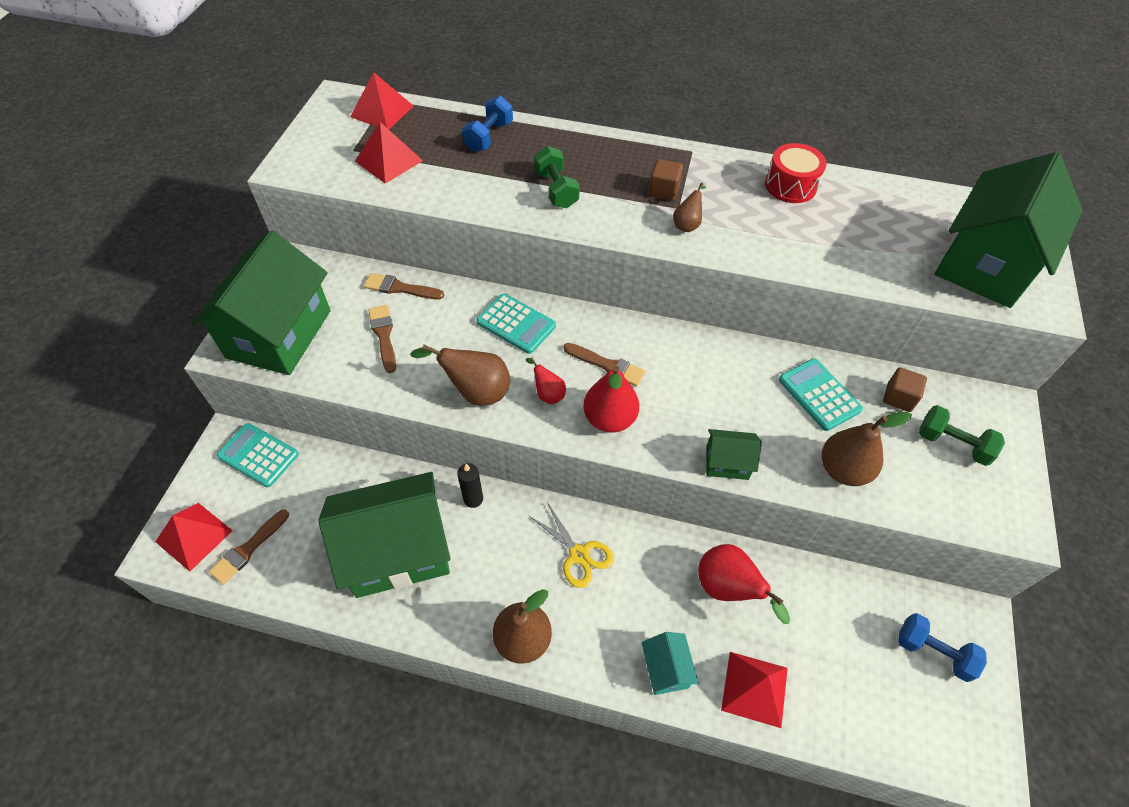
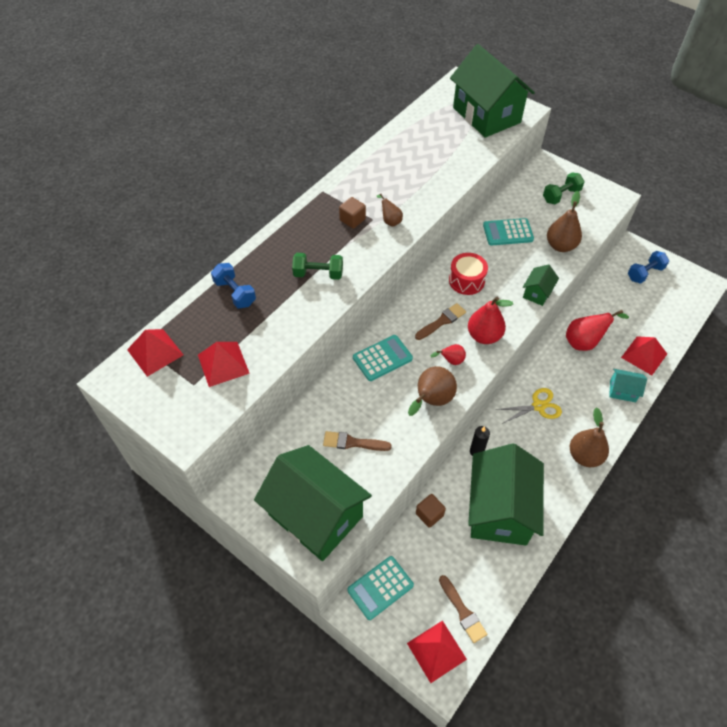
camera: 65 degrees left, 0 degrees up
(400, 288) = (310, 419): brown brush -> none
(790, 186) = (382, 160): red drum -> red drum (466, 281)
(898, 398) = (524, 201): brown cube -> brown cube (429, 514)

